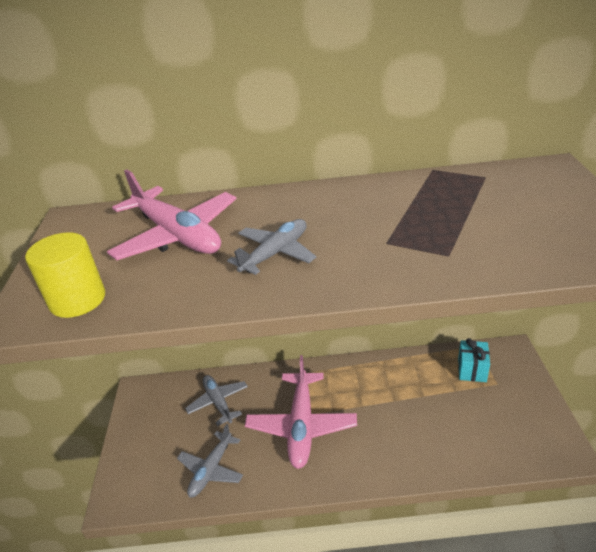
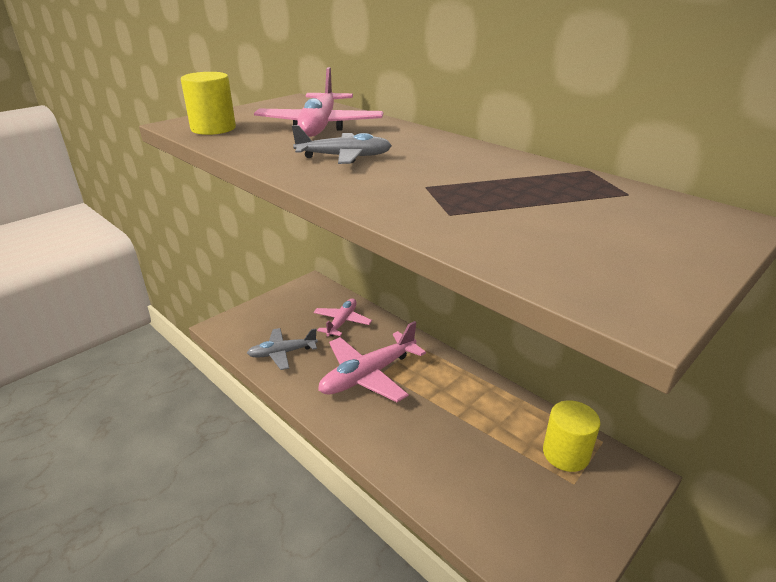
camera: 45 degrees right, 5 degrees down
(218, 402) = (342, 322): grey plane -> pink plane
(472, 370) = (565, 454): turquoise gift -> yellow cylinder

